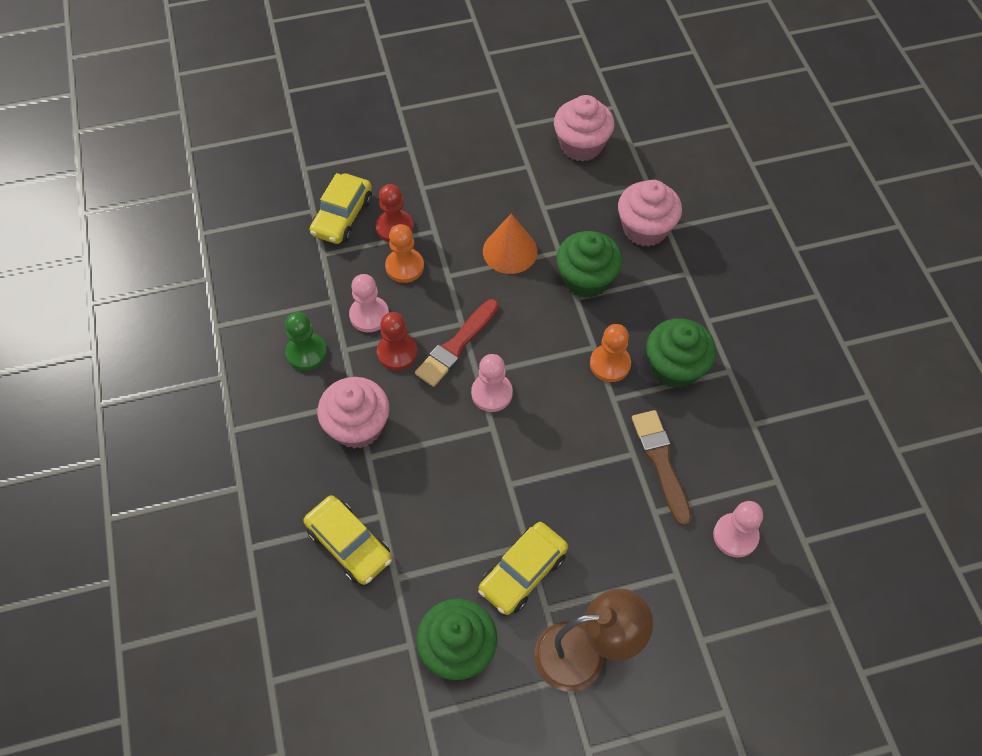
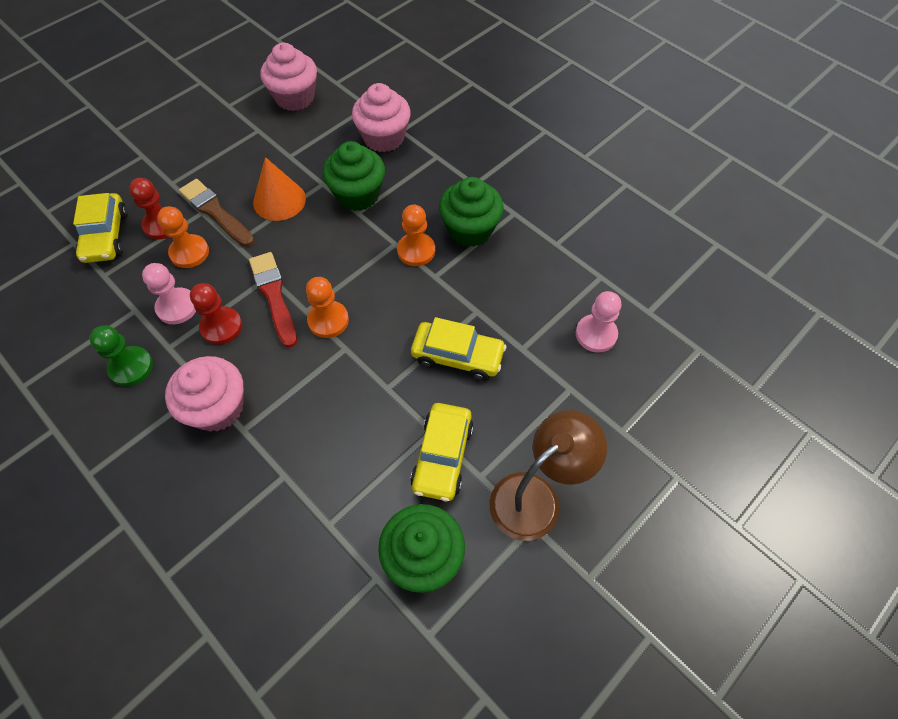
camera: 30 degrees left, 0 degrees up
(349, 544) = (267, 519): yellow car -> yellow car (457, 356)
(456, 345) = (274, 296): red brush -> red brush turned 150 degrees clockwise
(492, 393) = (328, 320): pink pawn -> orange pawn
(661, 462) = (503, 307): brown brush -> brown brush (216, 212)

